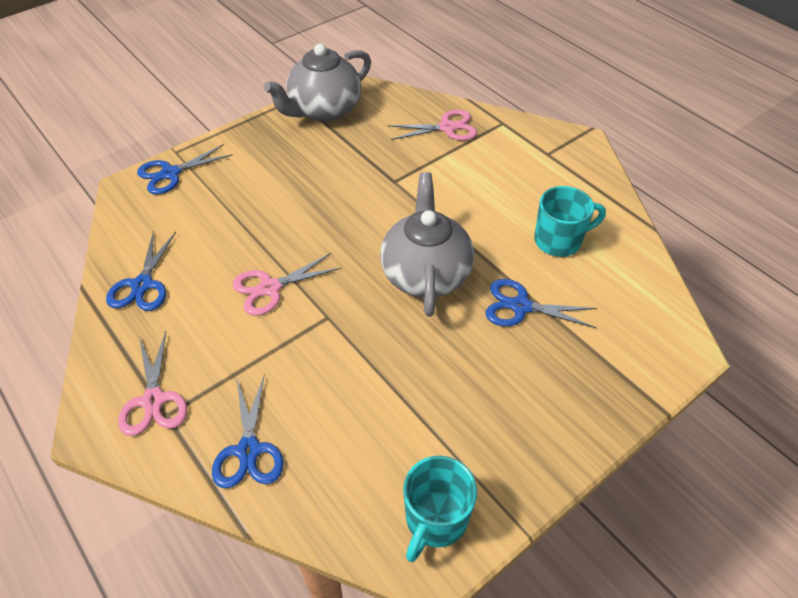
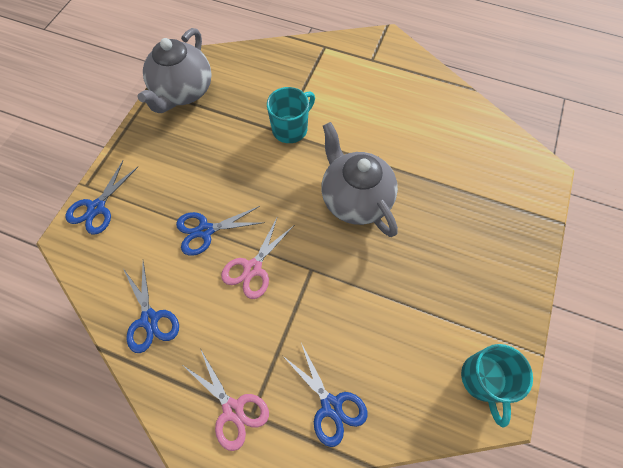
camera: 30 degrees left, 15 degrees up
(447, 127) = (288, 67): pink scissors -> none
(521, 306) = (432, 192): blue scissors -> blue scissors (205, 231)
(559, 241) = (424, 128): turquoise mug -> turquoise mug (291, 129)

